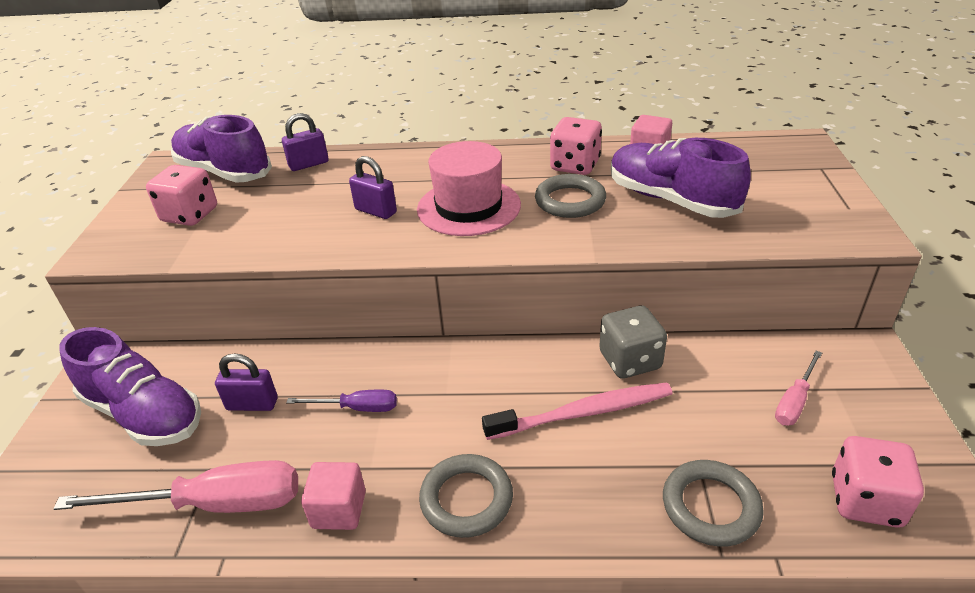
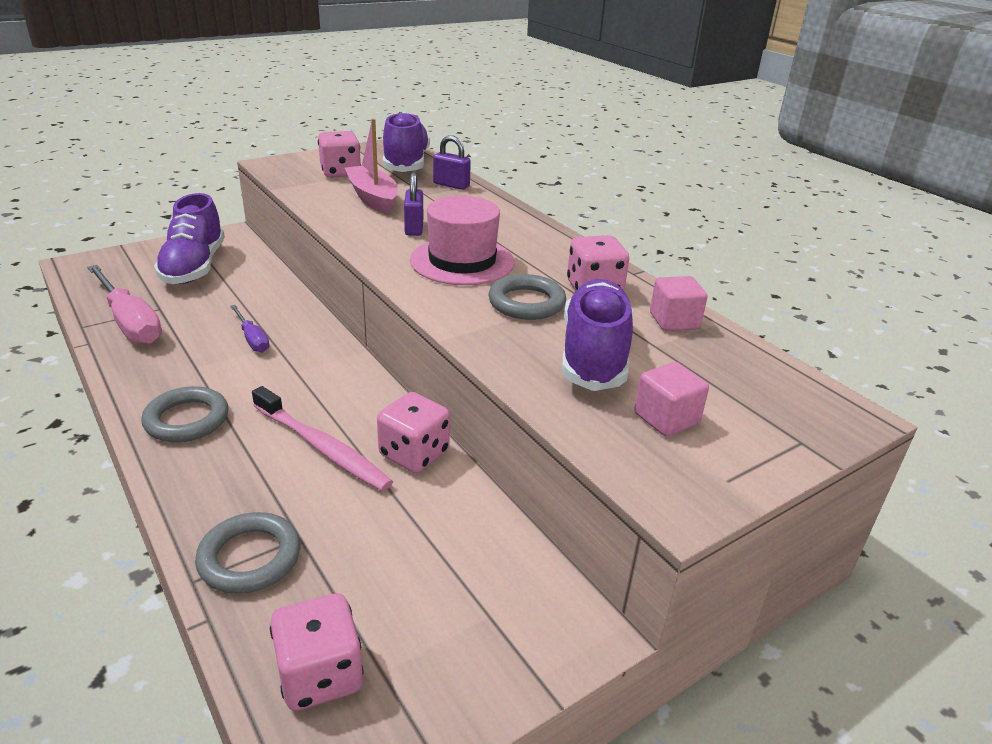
camera: 50 degrees right, 5 degrees down
(252, 404) = (228, 298): purple padlock -> none
(281, 214) = (373, 198): none -> pink boat
(339, 510) = (148, 369): pink cube -> pink cube (666, 418)
(630, 361) = (414, 454): grey dice -> pink dice
(794, 401) = (441, 584): pink screwdriver -> none

